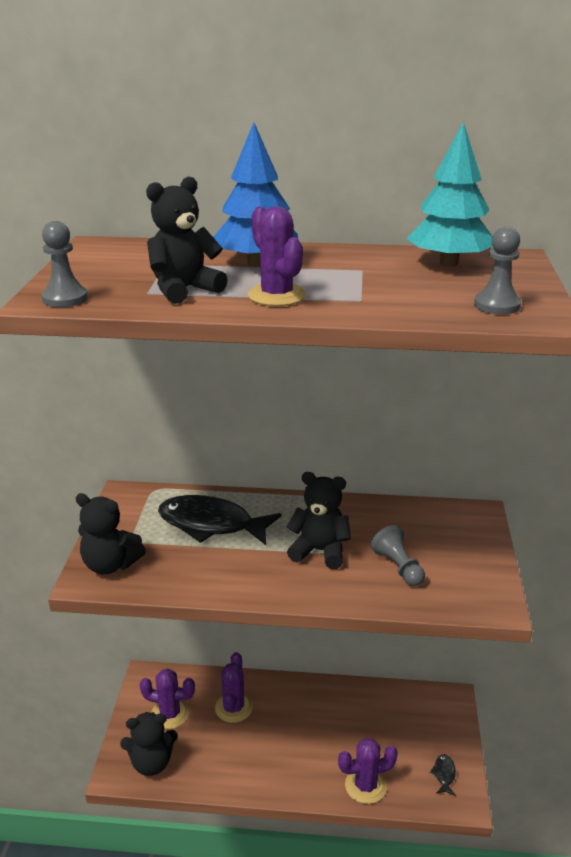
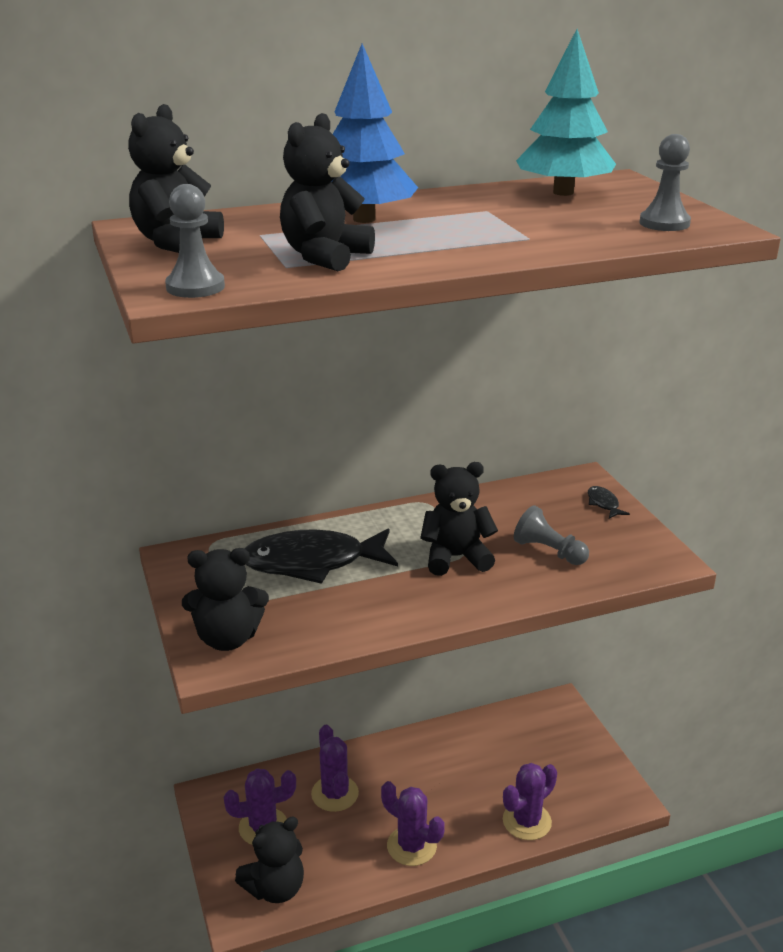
camera: 25 degrees left, 0 degrees up
(101, 261) = (176, 243): none -> black teddy bear
(276, 296) = (437, 247): purple cactus -> purple cactus (411, 846)
(444, 774) = (596, 781): black fish -> black fish (603, 504)

